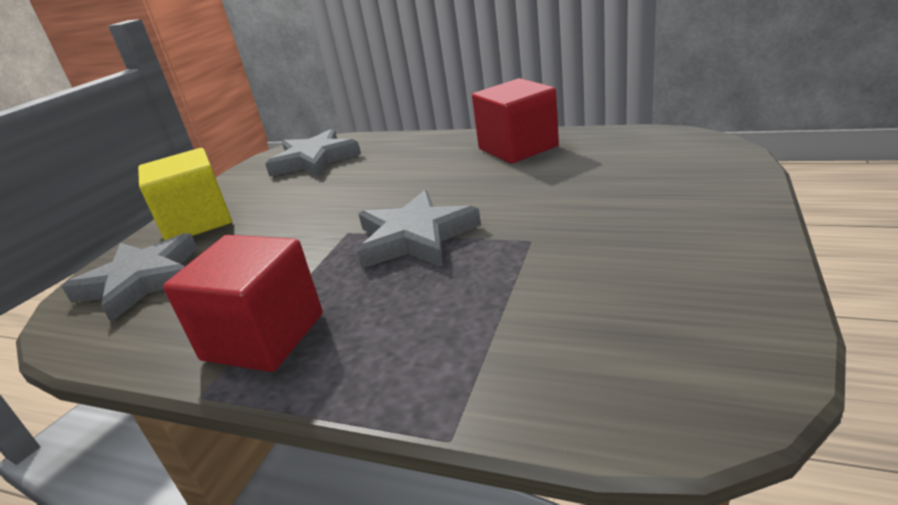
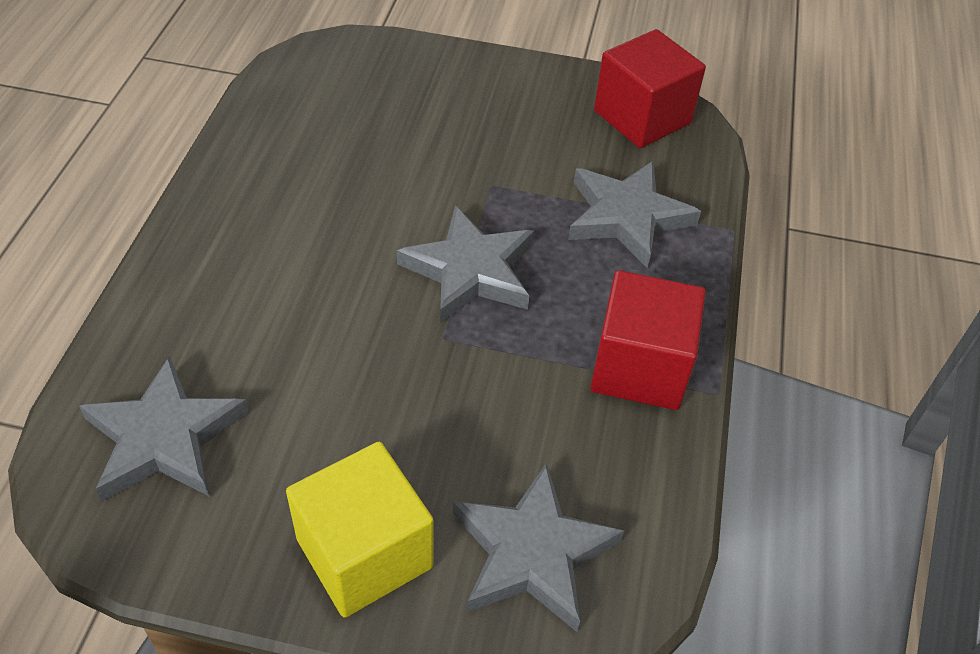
camera: 105 degrees left, 20 degrees up
(479, 331) = (627, 217): none -> grey star
(518, 148) = (253, 187): red cube -> red cube (642, 117)

